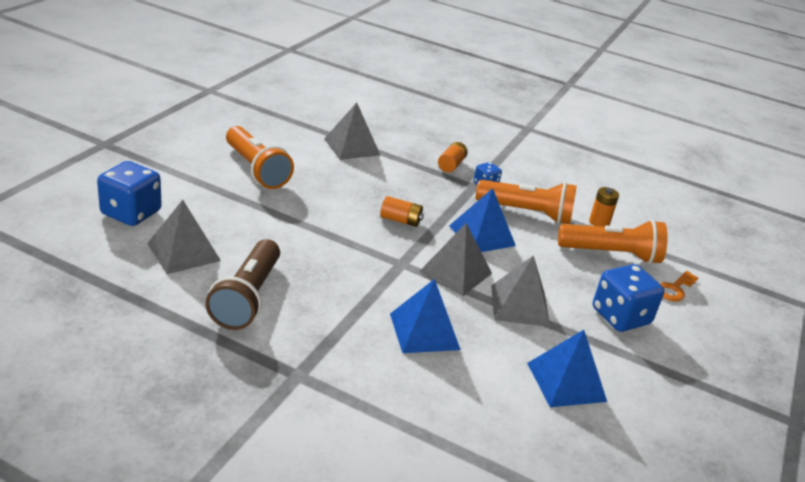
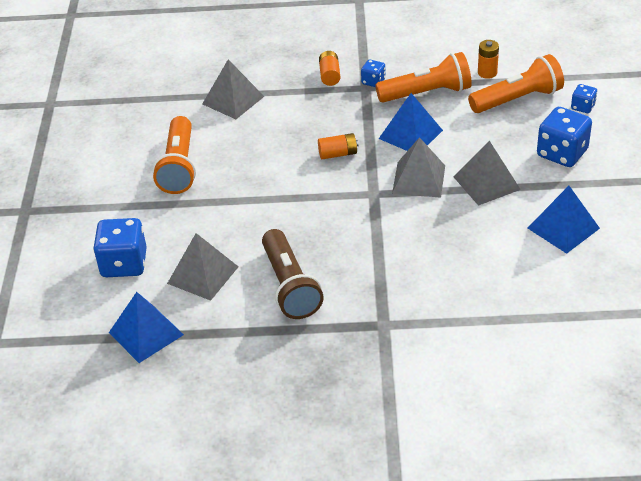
camera: 20 degrees left, 10 degrees up
(256, 170) = (179, 167): orange flashlight -> orange flashlight turned 60 degrees clockwise
(424, 331) = (438, 242): blue pyramid -> blue pyramid (146, 333)
(674, 289) = (583, 107): orange key -> blue dice

